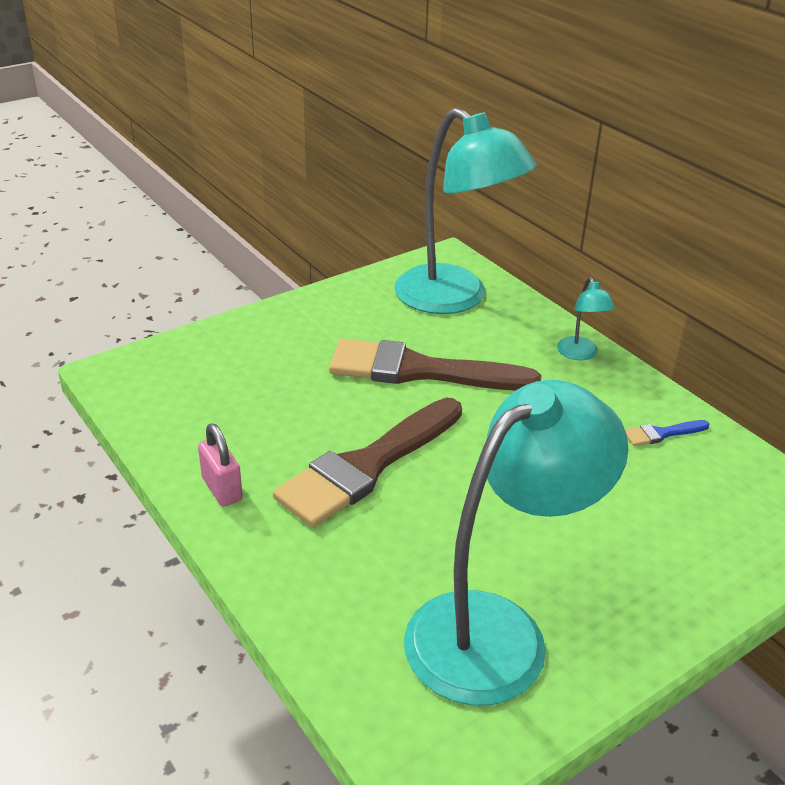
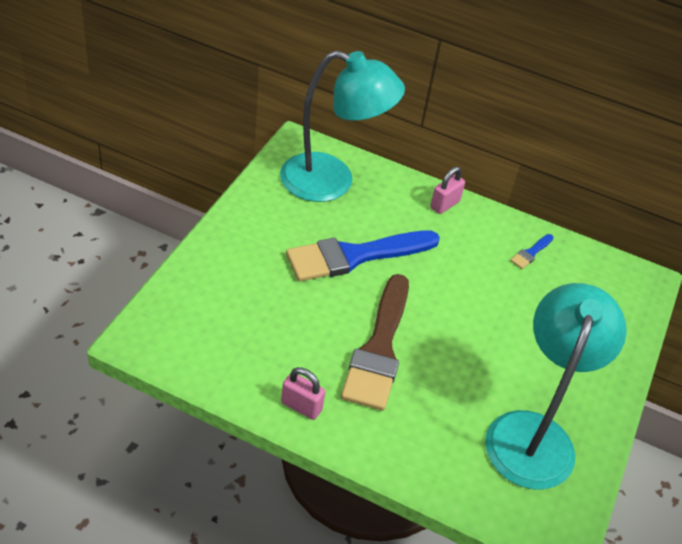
camera: 35 degrees left, 10 degrees up
(420, 371) = (355, 256): brown brush -> blue brush
(580, 354) = (444, 205): turquoise lamp -> pink padlock

